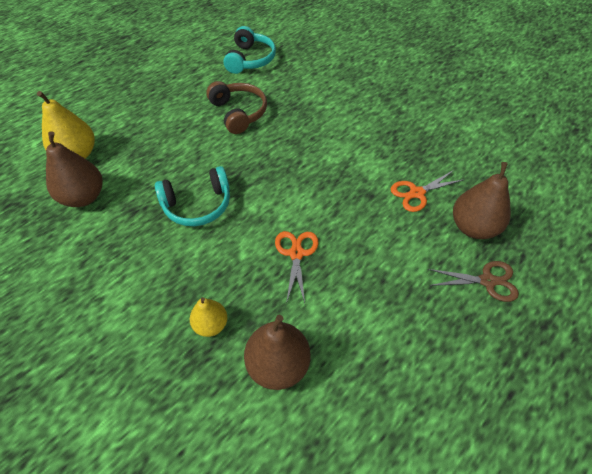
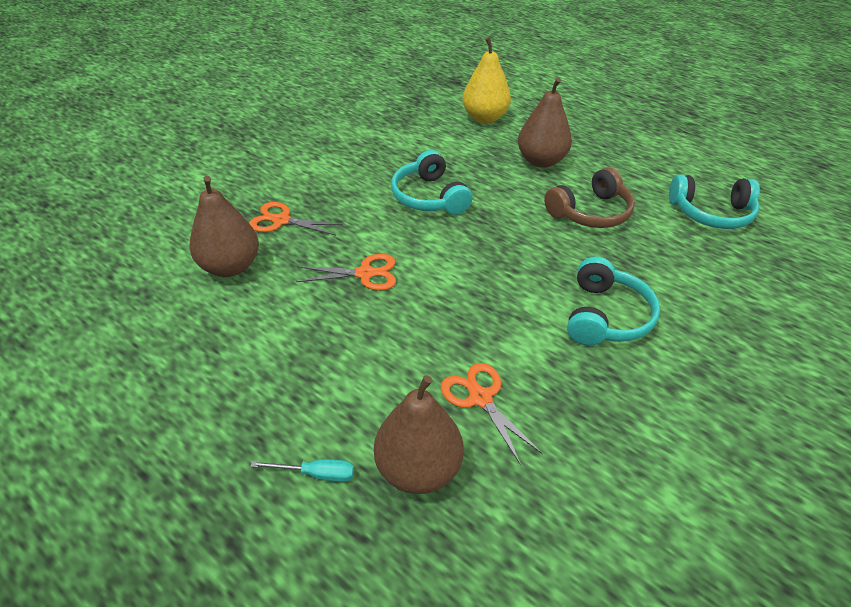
camera: 85 degrees right, 10 degrees down
(83, 197) = (430, 130): brown pear -> brown pear (541, 161)
(211, 325) = (281, 220): yellow pear -> orange scissors
(345, 125) = (606, 316): none -> turquoise headphones
(487, 281) = (316, 474): brown scissors -> turquoise screwdriver

